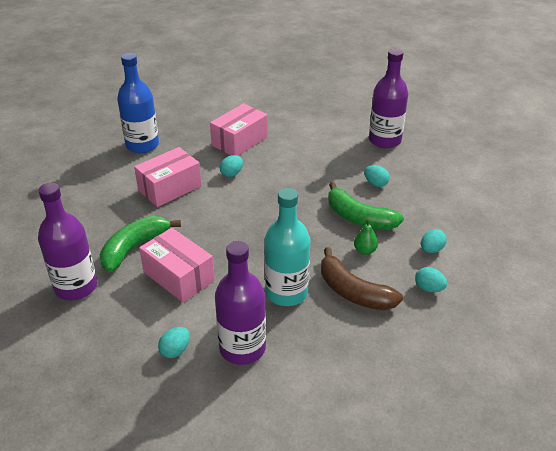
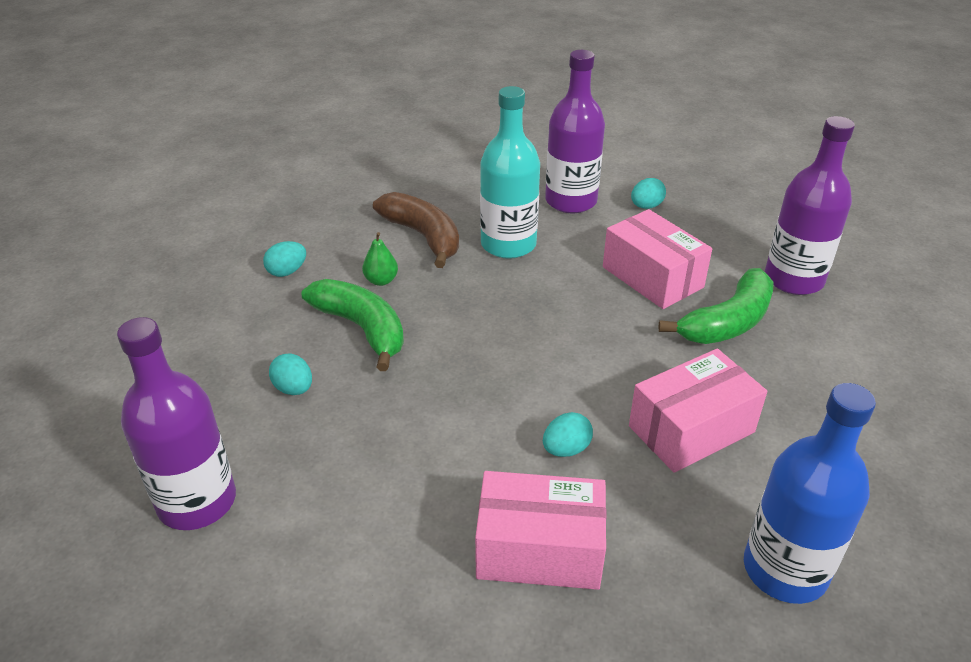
camera: 170 degrees left, 0 degrees up
(239, 141) = (539, 549): pink box -> pink box turned 45 degrees clockwise
(428, 288) = (327, 230): turquoise egg -> none

